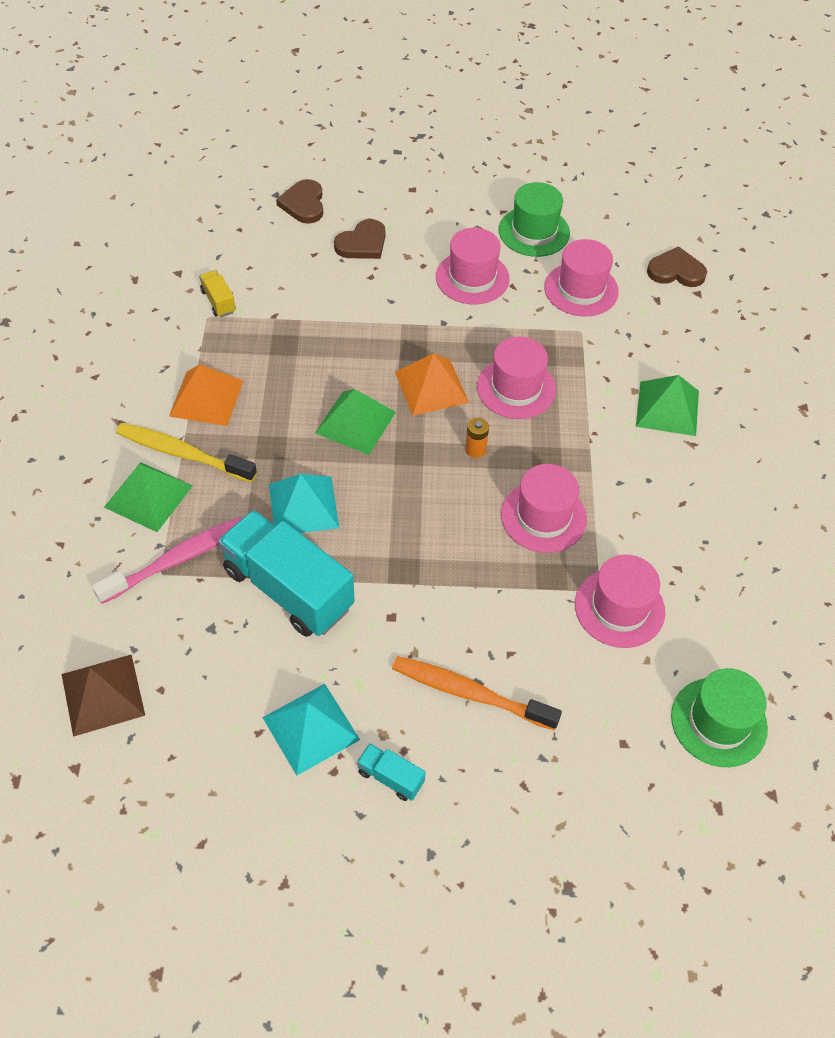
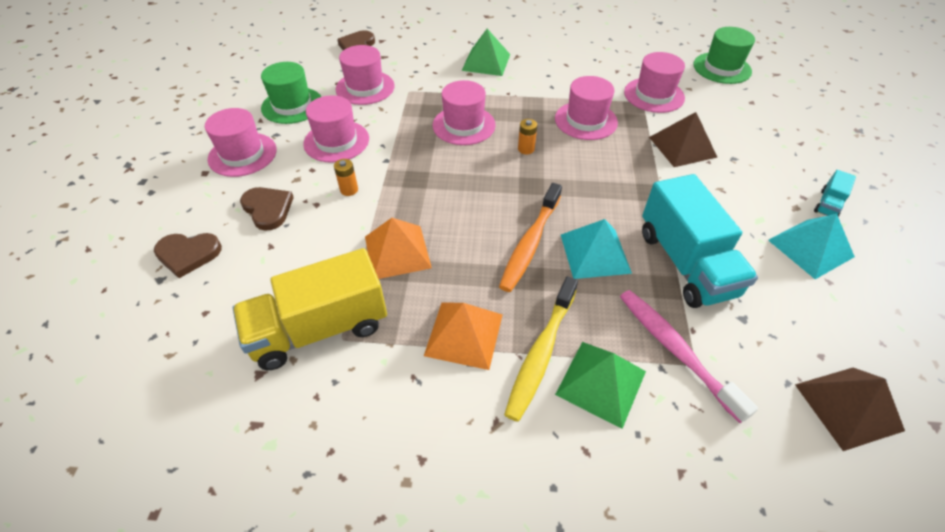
camera: 85 degrees left, 5 degrees down
(218, 301) = (320, 329): yellow truck -> yellow truck, size x2.30
(288, 589) = (685, 263): turquoise truck -> turquoise truck turned 60 degrees counterclockwise
(355, 422) = (498, 217): green pyramid -> none
(393, 298) = (349, 190): none -> orange battery
(431, 387) = (459, 170): orange pyramid -> orange pyramid (397, 252)
(442, 210) = (242, 154): none -> pink hat
(469, 693) = (743, 163): orange toothbrush -> orange toothbrush (530, 243)
(497, 623) = (682, 147): none -> brown pyramid

